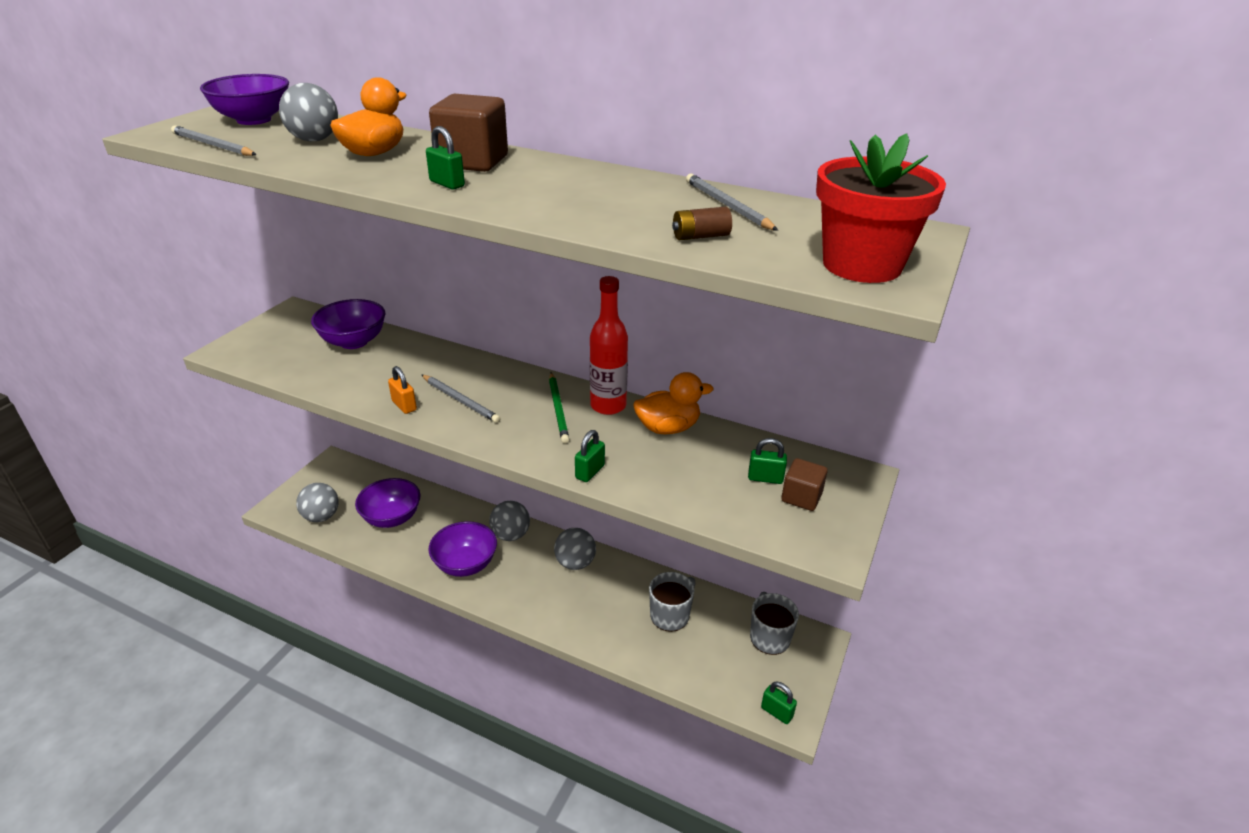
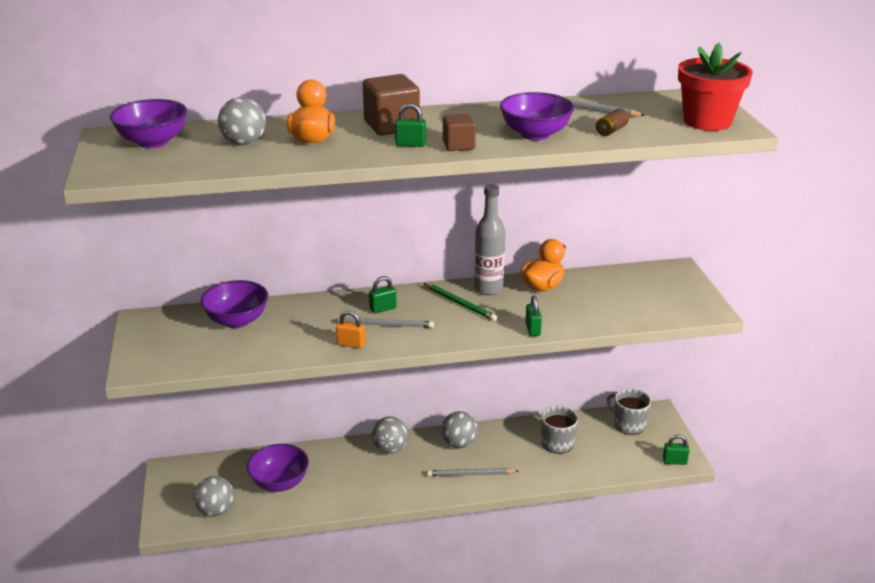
camera: 35 degrees left, 5 degrees down
(213, 145) = (177, 169): grey pencil -> grey pencil (471, 474)
(465, 564) = (380, 483): purple bowl -> purple bowl (535, 134)
(608, 406) = (488, 289): red bottle -> grey bottle
(765, 478) = (632, 290): green padlock -> green padlock (383, 309)
(801, 497) = (663, 292): brown cube -> brown cube (458, 145)

